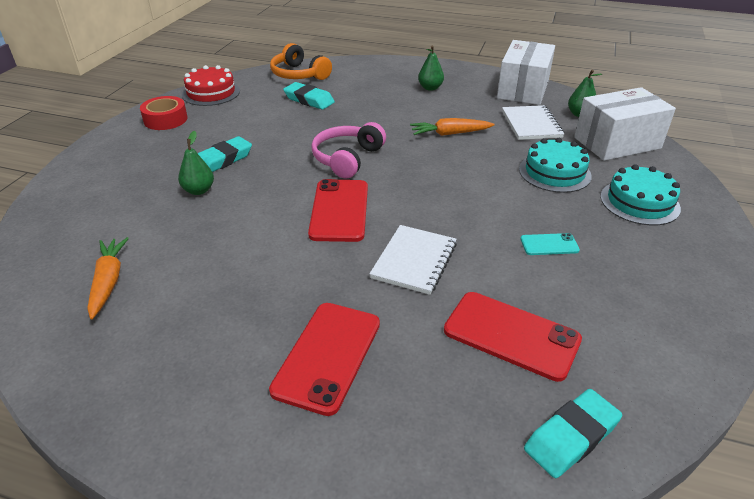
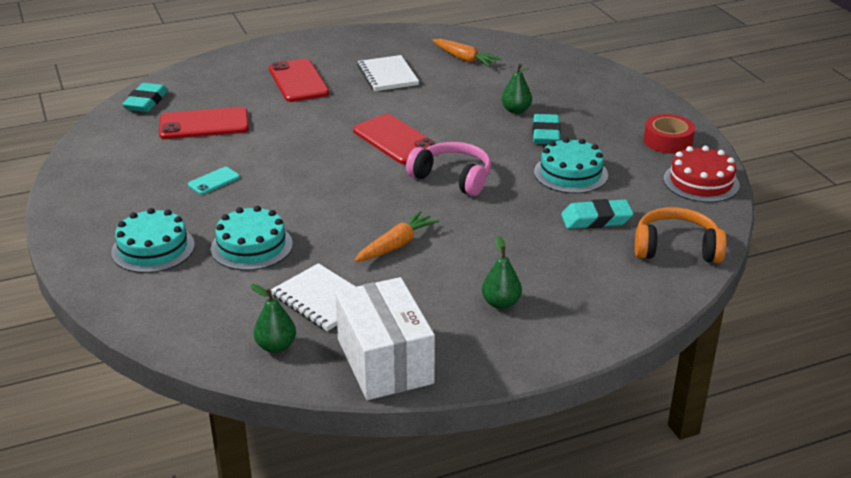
camera: 140 degrees right, 5 degrees down
(268, 127) = (570, 173): none -> turquoise cake
(347, 158) = (453, 178): pink headphones -> pink headphones turned 45 degrees counterclockwise
(414, 261) = (302, 134): white notebook -> white notebook (387, 75)
(617, 143) = (205, 316): white box -> none

